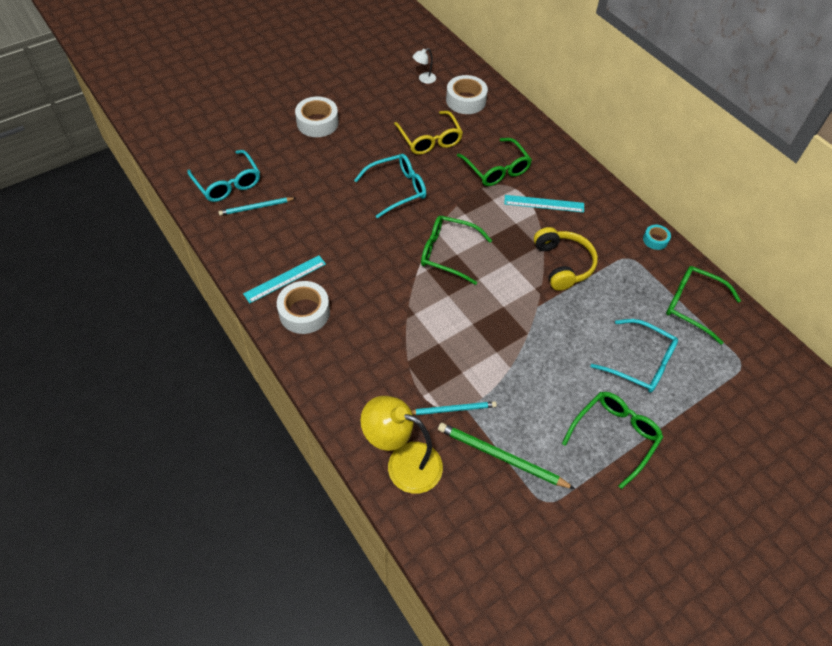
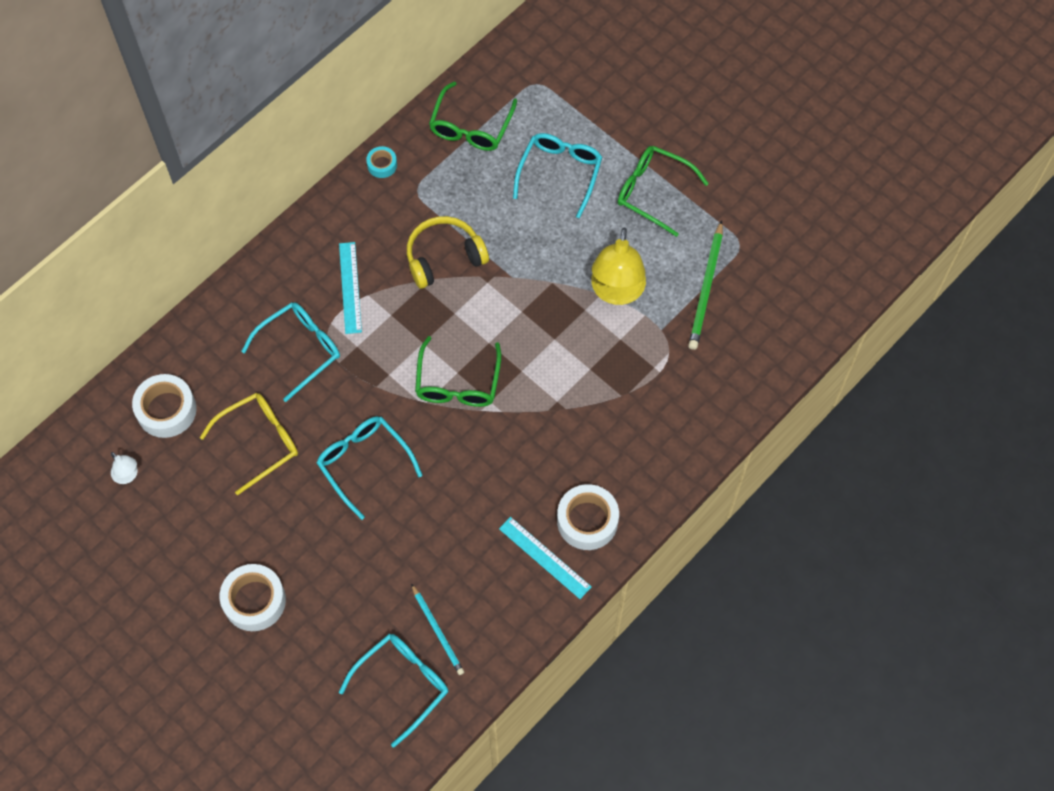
camera: 100 degrees left, 10 degrees up
(403, 463) = (740, 375): yellow lamp -> yellow lamp (616, 292)
(452, 409) = (667, 341): turquoise pencil -> none
(496, 169) = (300, 350): green glasses -> turquoise glasses

